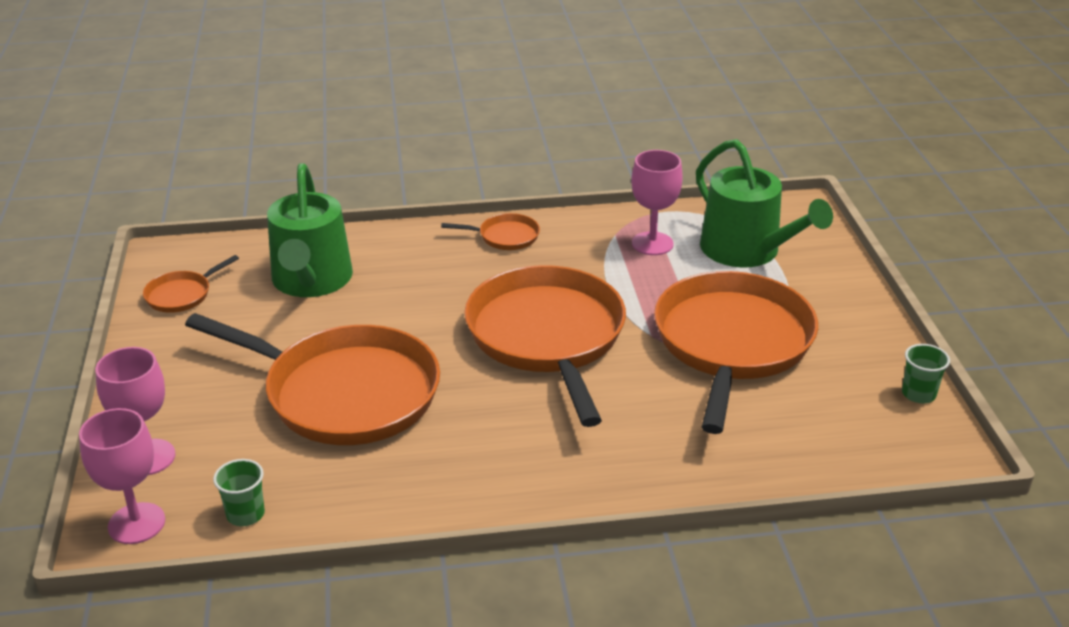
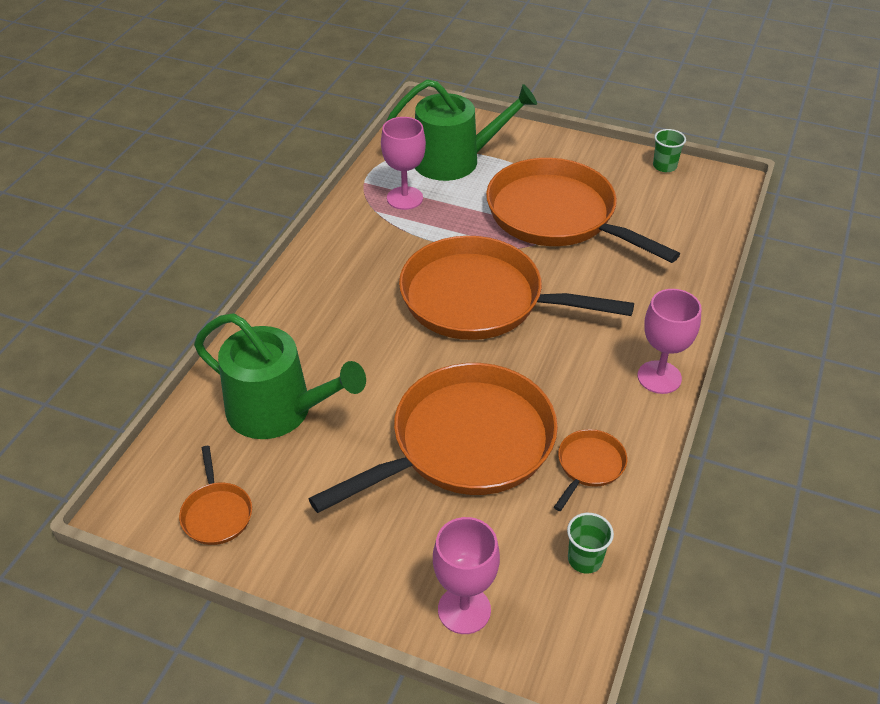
camera: 60 degrees left, 10 degrees up
(136, 523) = (553, 643): pink goblet -> pink goblet (659, 377)
(505, 236) = (322, 268): orange pan -> orange pan (589, 465)

